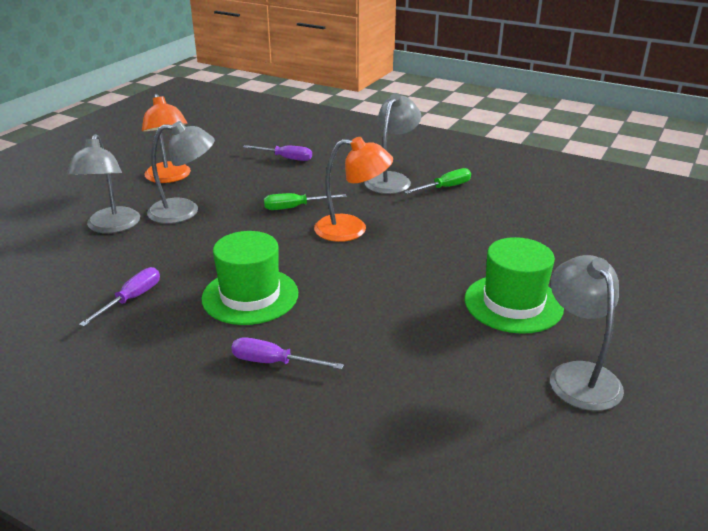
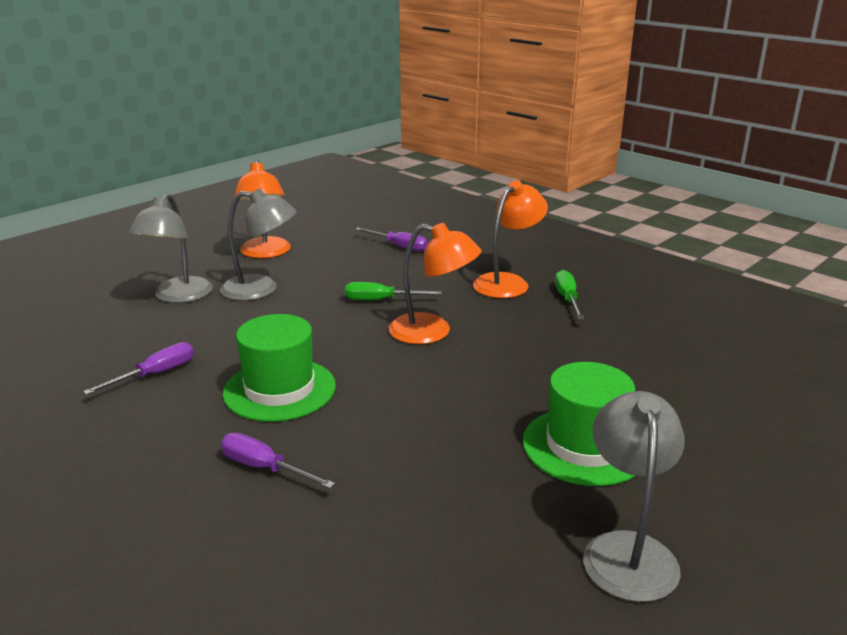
camera: 15 degrees right, 5 degrees down
(391, 179) = (507, 282): grey lamp -> orange lamp
(445, 187) = (567, 299): green screwdriver -> green screwdriver turned 75 degrees counterclockwise

